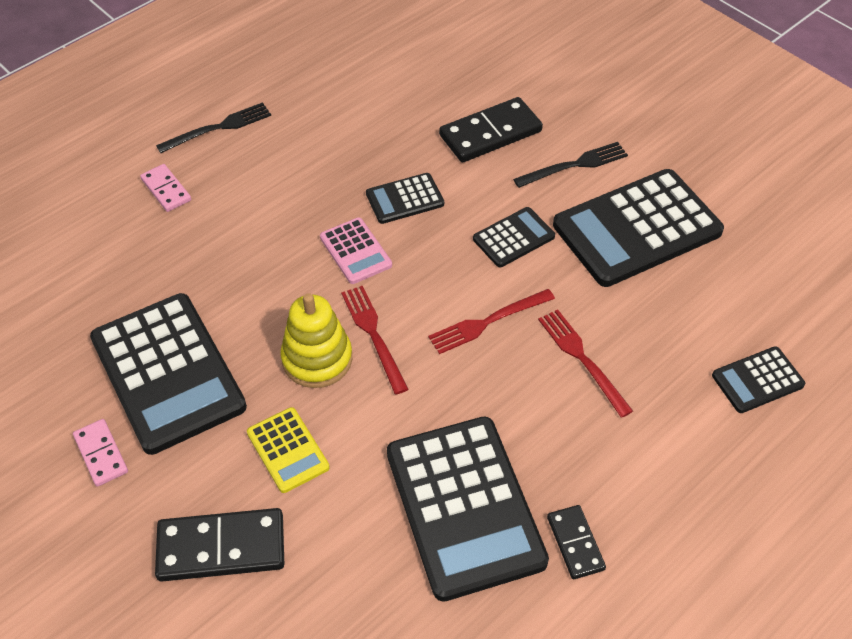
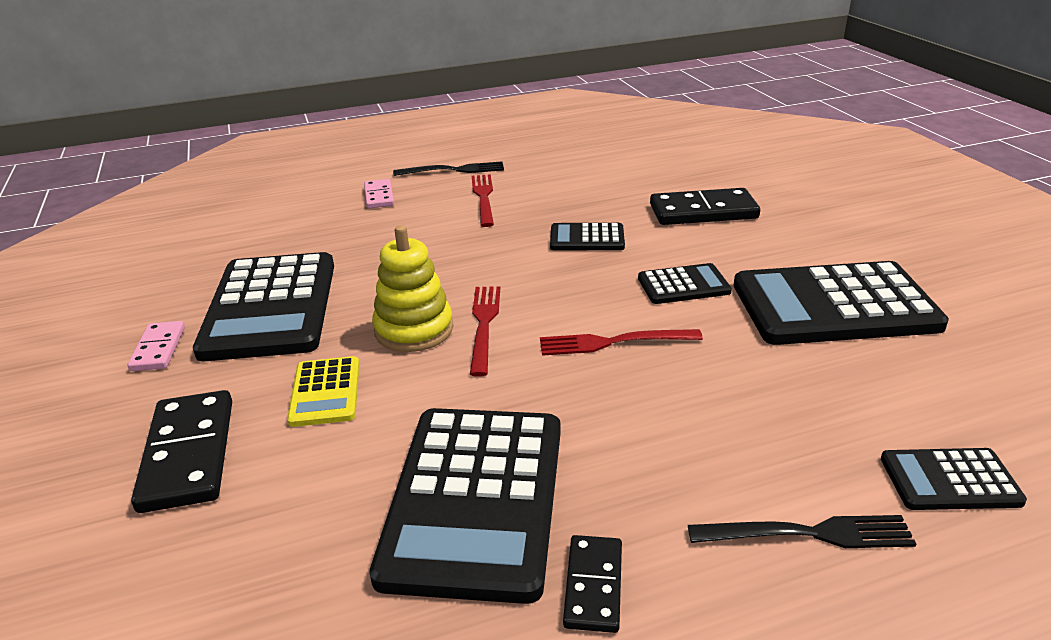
camera: 25 degrees right, 20 degrees down
(221, 547) = (189, 454): black domino -> black domino turned 60 degrees clockwise
(355, 251) = (512, 263): pink calculator -> none
(575, 165) = (783, 247): black fork -> black fork (808, 534)
(582, 358) = (708, 399): red fork -> red fork (483, 198)

